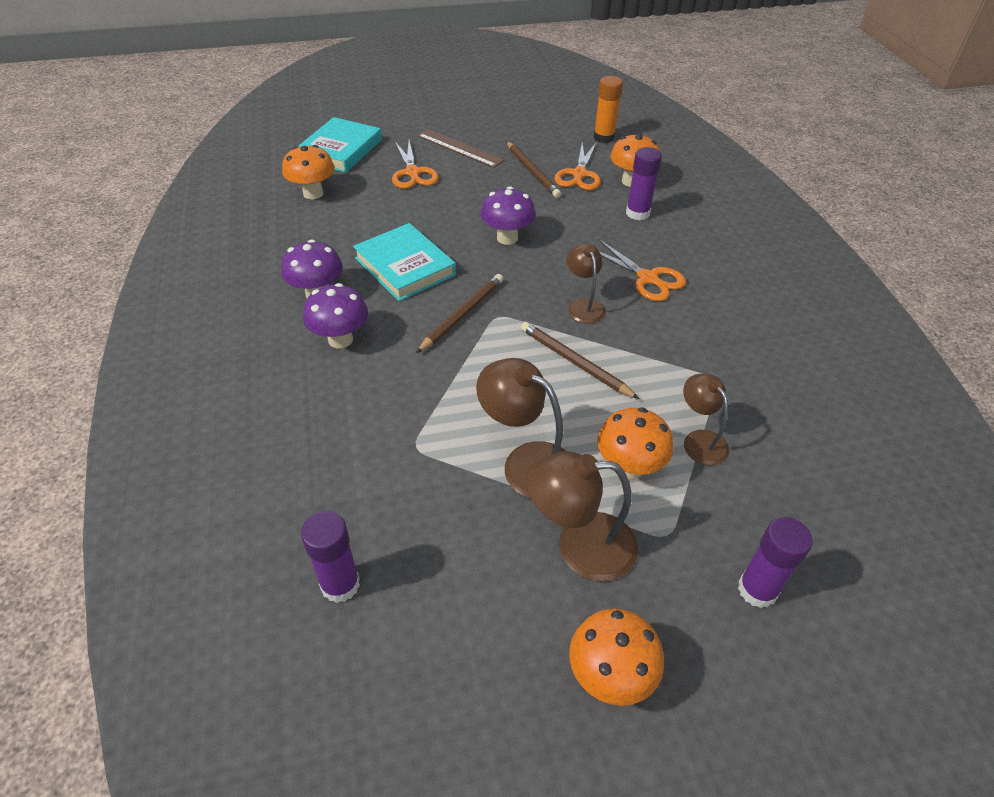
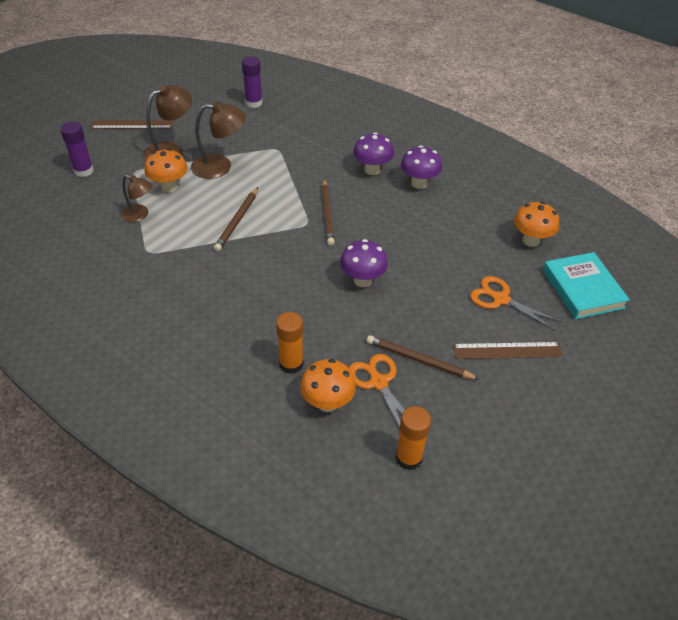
camera: 140 degrees right, 0 degrees up
(405, 266) = (397, 224): turquoise book -> none
(575, 362) = (237, 221): brown pencil -> brown pencil turned 105 degrees clockwise
(583, 305) = (262, 257): brown lamp -> none
(609, 676) = (132, 124): orange mushroom -> brown ruler
(637, 213) = (291, 364): purple glue stick -> orange glue stick
(648, 278) = (236, 302): orange scissors -> none

